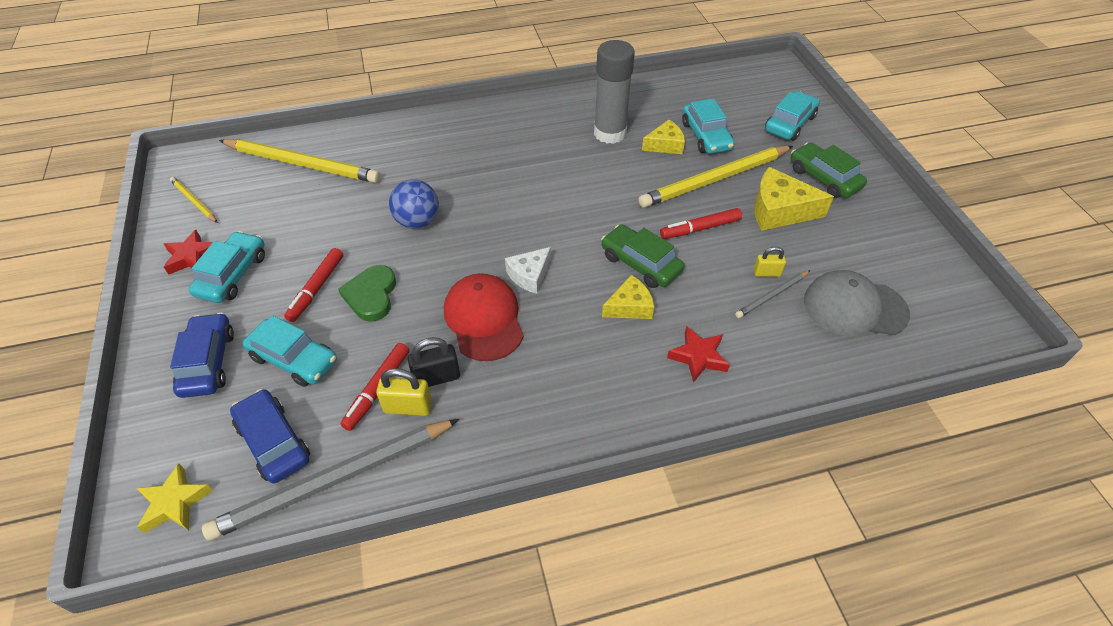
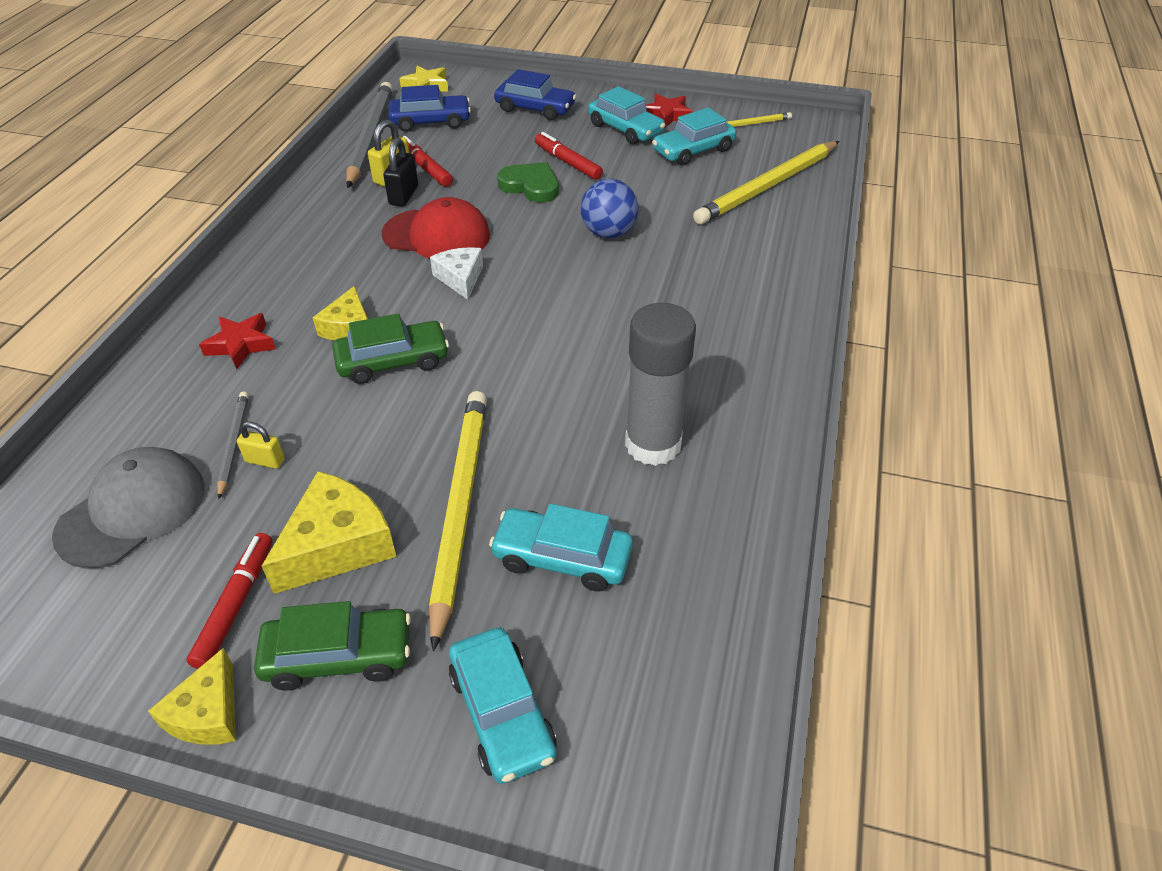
camera: 120 degrees right, 5 degrees down
(294, 359) = (498, 140): turquoise car -> turquoise car (693, 150)
(665, 145) = (579, 494): yellow cheese -> yellow cheese (207, 713)
(700, 228) = (390, 440): red marker -> red marker (236, 605)
(766, 273) = (265, 460): yellow padlock -> yellow padlock turned 75 degrees clockwise

